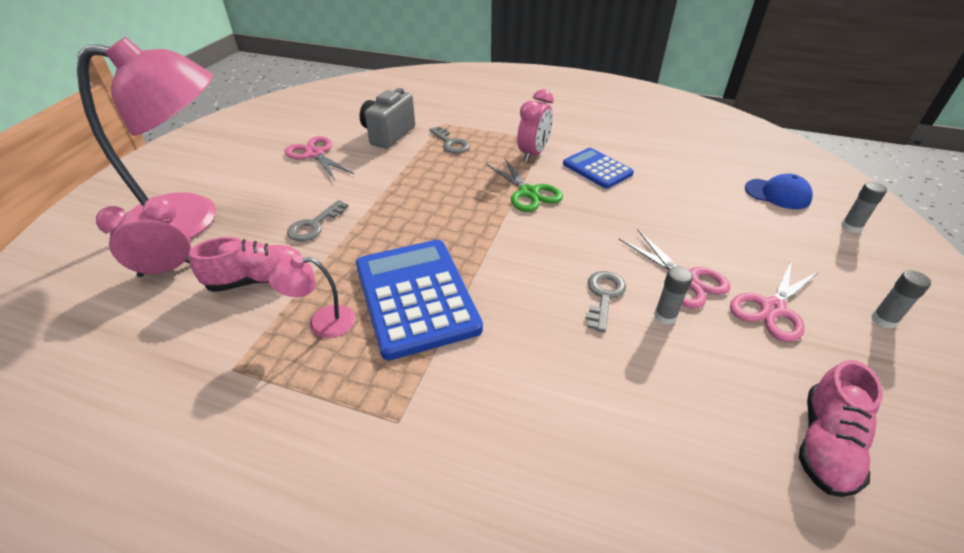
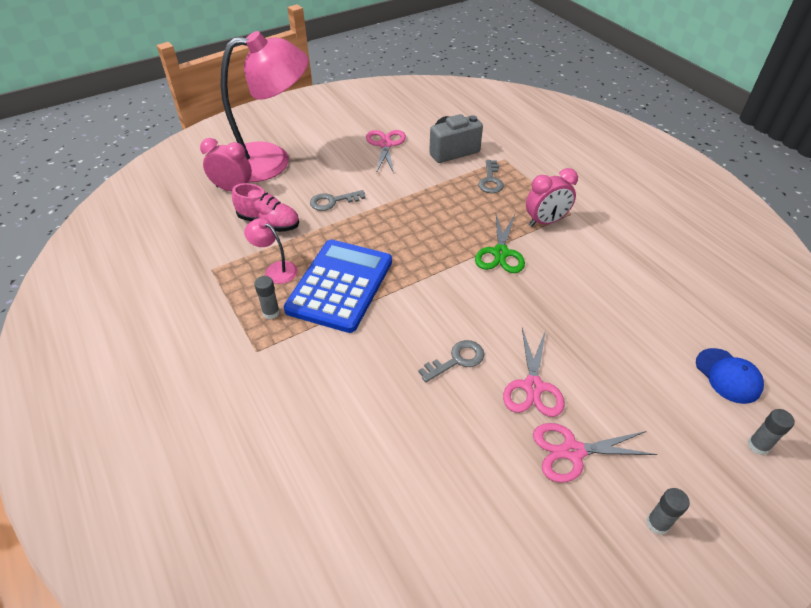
camera: 40 degrees right, 5 degrees up
(191, 220) = (271, 161): pink lamp -> pink lamp turned 45 degrees counterclockwise
(597, 169) = (583, 262): blue calculator -> none
(665, 316) = (481, 401): grey glue stick -> grey glue stick (271, 313)
(826, 444) = (477, 548): pink shoe -> none

